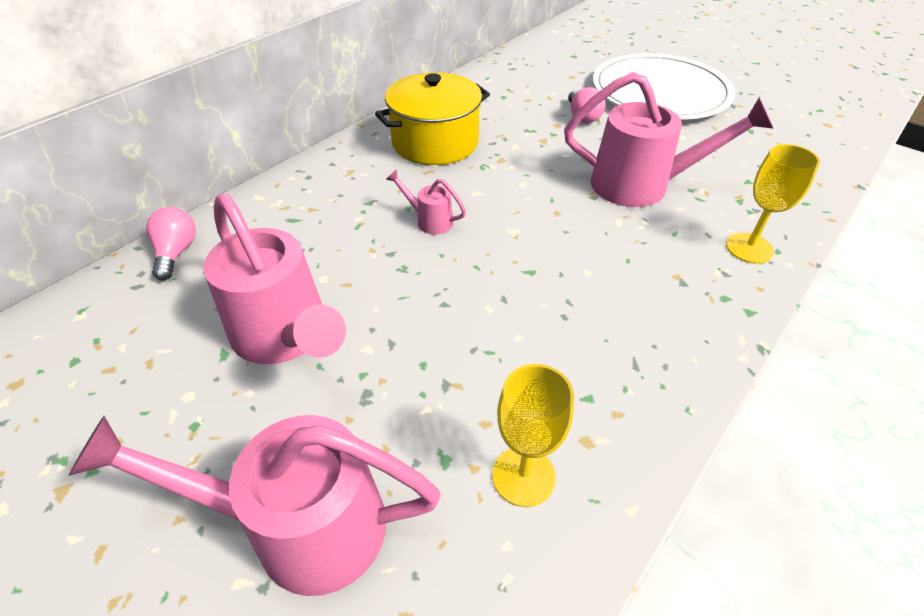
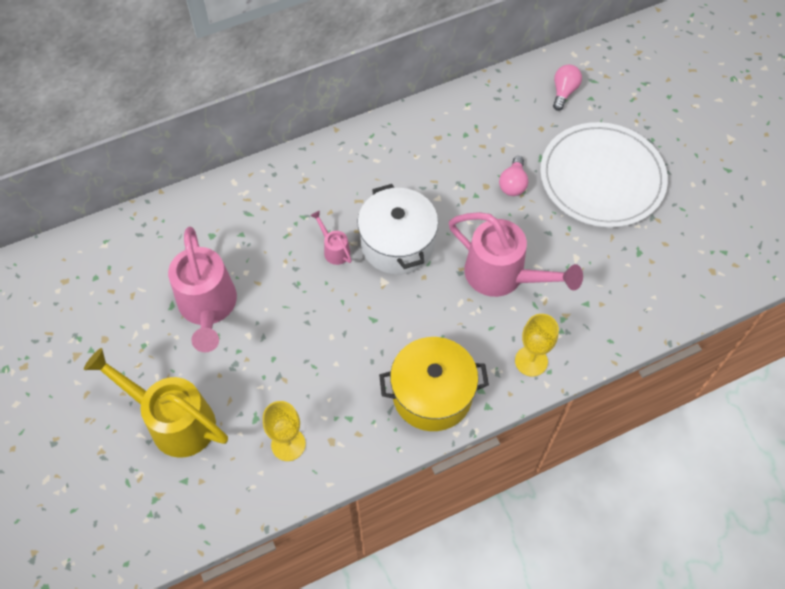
camera: 25 degrees right, 15 degrees up
(176, 253) = (168, 215): pink light bulb -> pink light bulb (564, 92)
(300, 526) = (174, 421): pink watering can -> yellow watering can
(435, 142) = (380, 171): yellow pot -> yellow pot (432, 394)
(502, 193) = (397, 244): none -> white pot

